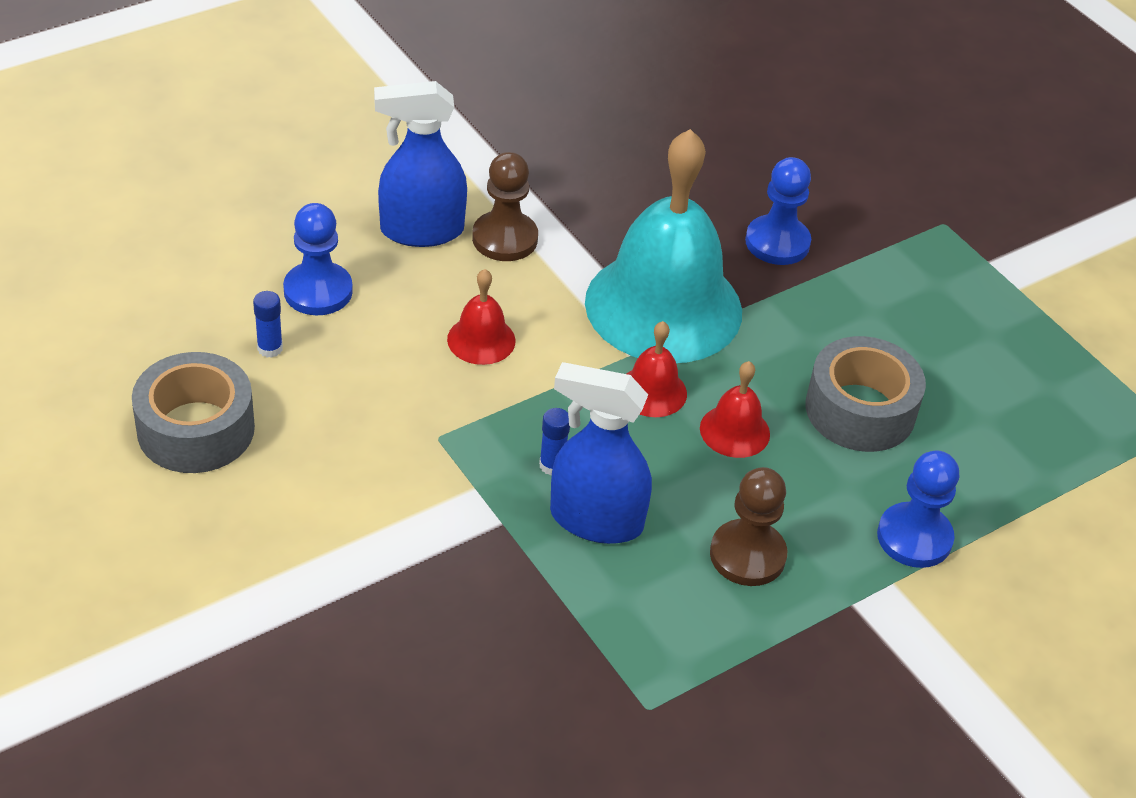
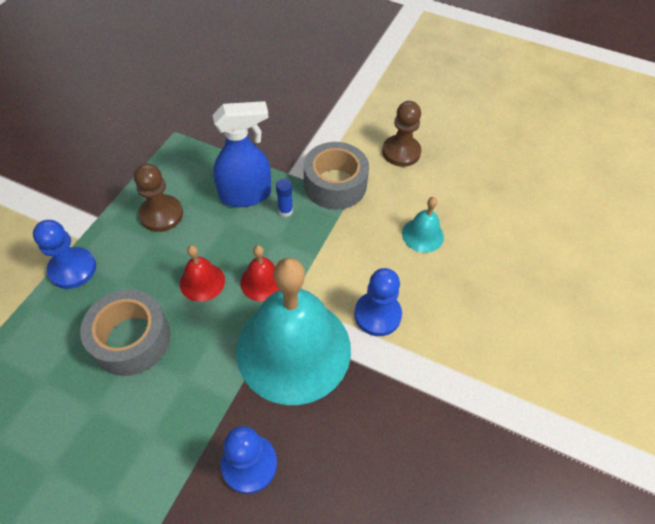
camera: 150 degrees right, 10 degrees up
(196, 429) = (451, 146): grey tape -> grey tape (335, 184)
(270, 348) = (466, 198): blue glue stick -> none
(318, 291) = (481, 242): blue pawn -> blue pawn (377, 315)
(385, 337) = (422, 235): none -> turquoise bell
(421, 231) = (475, 318): blue spray bottle -> none
(481, 340) = (376, 262): red bell -> none
(505, 239) = (425, 343): brown pawn -> brown pawn (401, 152)

